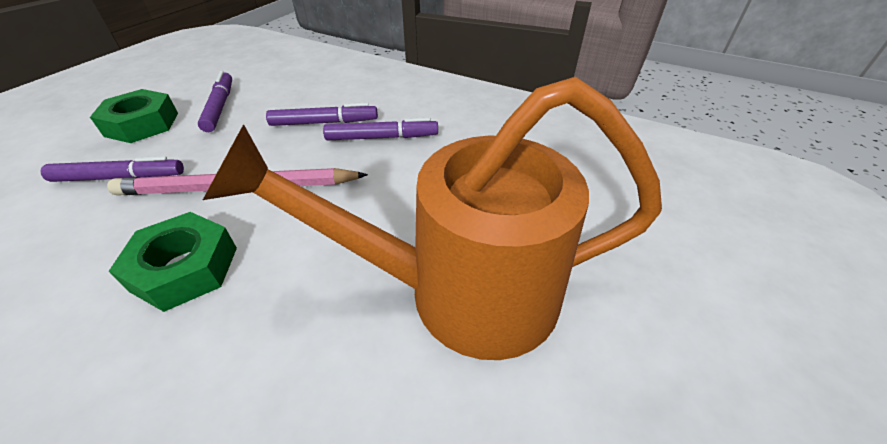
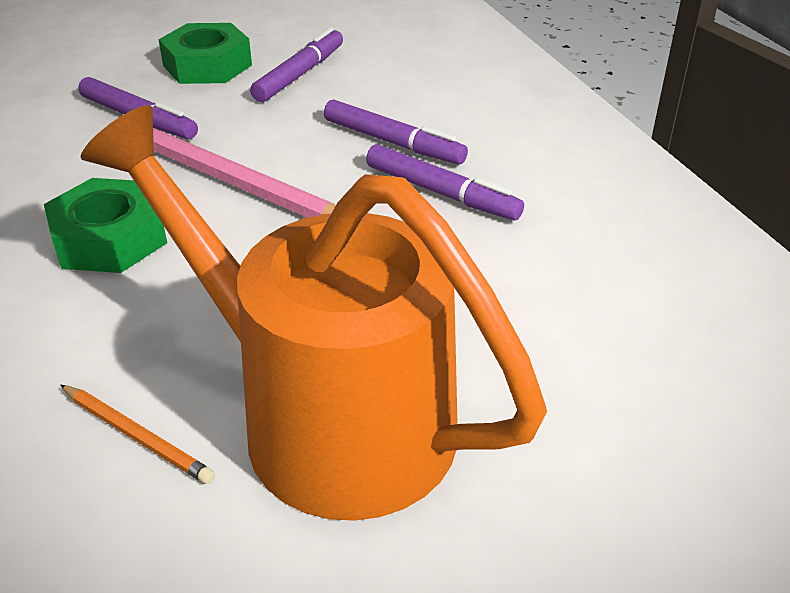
camera: 40 degrees right, 5 degrees down
(361, 389) = (137, 436): none -> orange pencil

